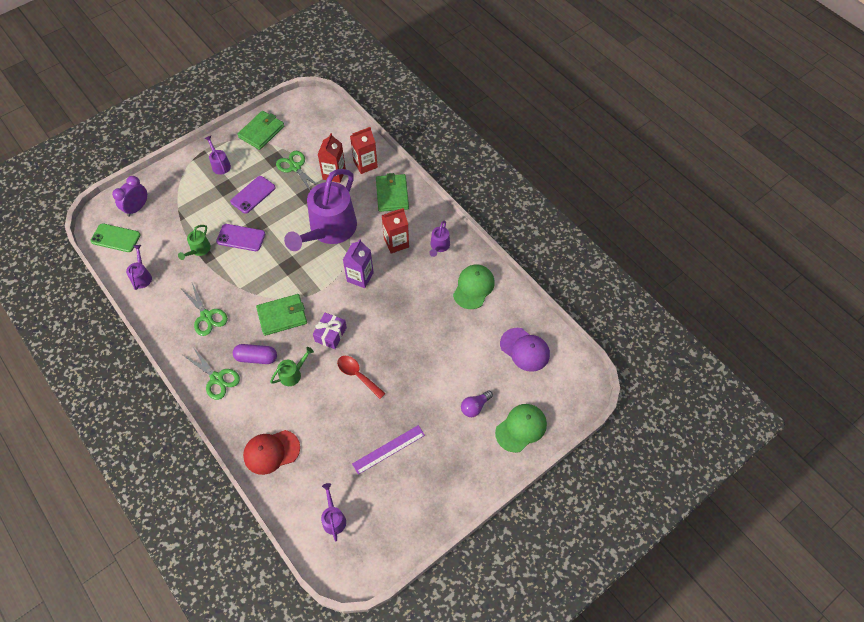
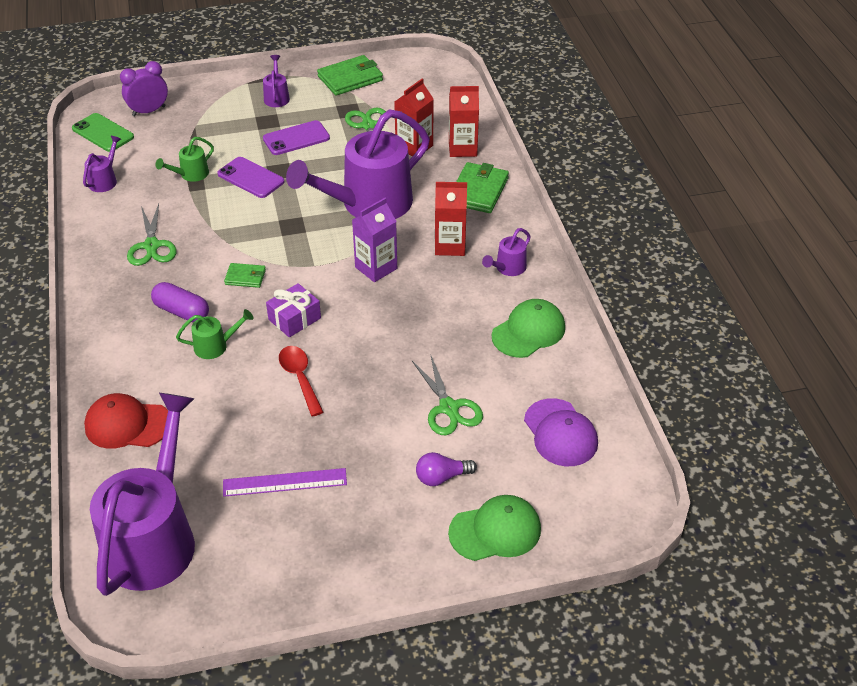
camera: 25 degrees right, 15 degrees down
(216, 378) = (117, 316): green scissors -> green scissors (449, 408)
(282, 316) = (245, 277): green wallet -> green wallet, size x0.55
(333, 518) = (154, 536): purple watering can -> purple watering can, size x2.41

